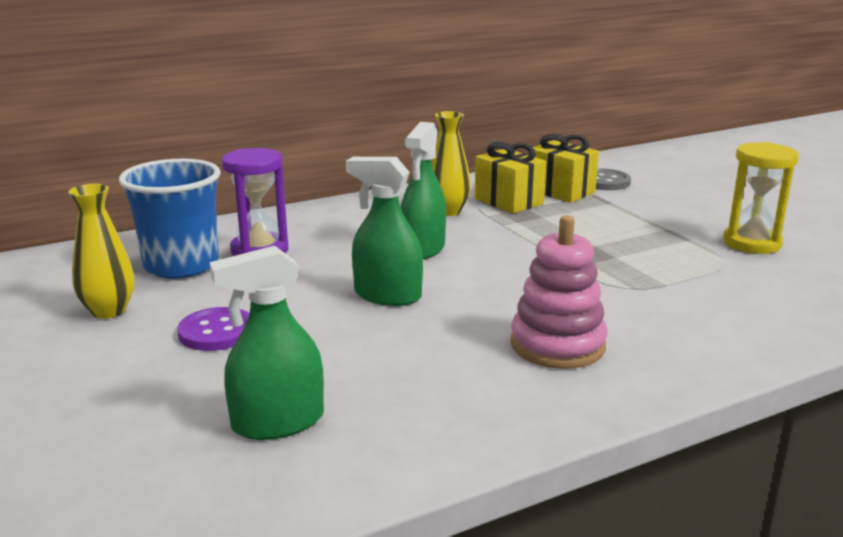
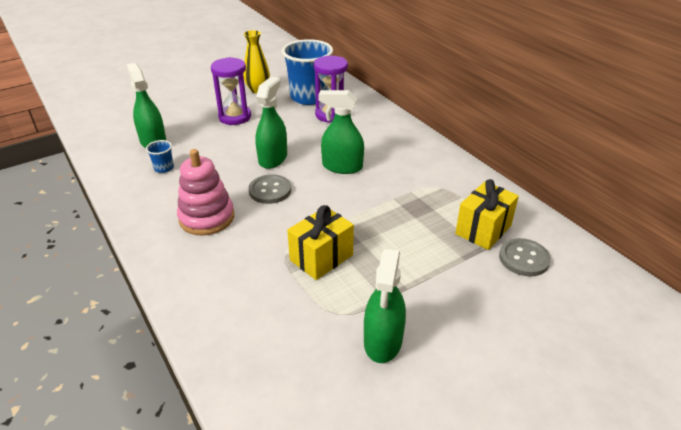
camera: 85 degrees right, 15 degrees up
(216, 332) = (235, 117): purple button -> purple hourglass
(395, 399) = (164, 168): none -> blue cup
(448, 211) = (413, 174): yellow vase -> none
(481, 297) = (270, 190): none -> grey button
(508, 201) = (446, 201): yellow gift -> yellow gift (321, 257)
(751, 243) = (383, 341): yellow hourglass -> green spray bottle

